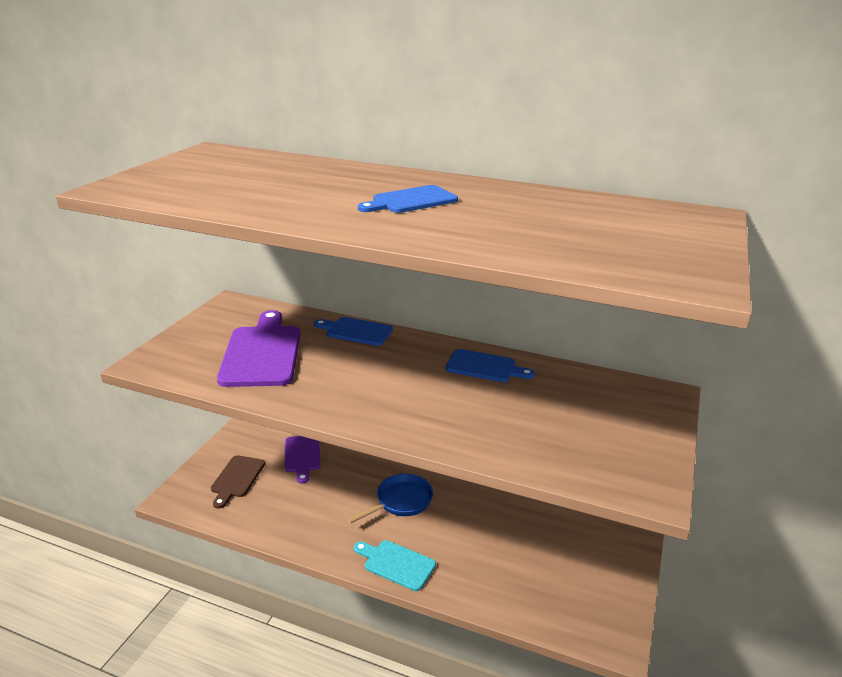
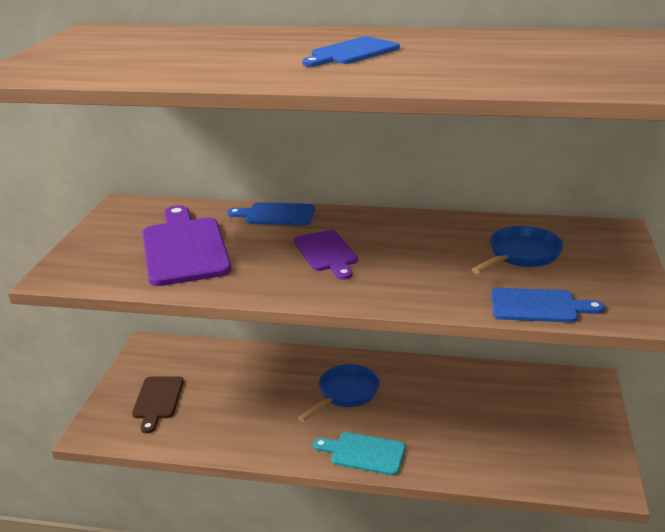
camera: 10 degrees left, 0 degrees up
(302, 456) = (222, 366): purple cutting board -> purple cutting board (326, 253)
(484, 367) = (427, 230): blue cutting board -> blue cutting board (538, 306)
(561, 407) = (521, 255): none -> blue pan

